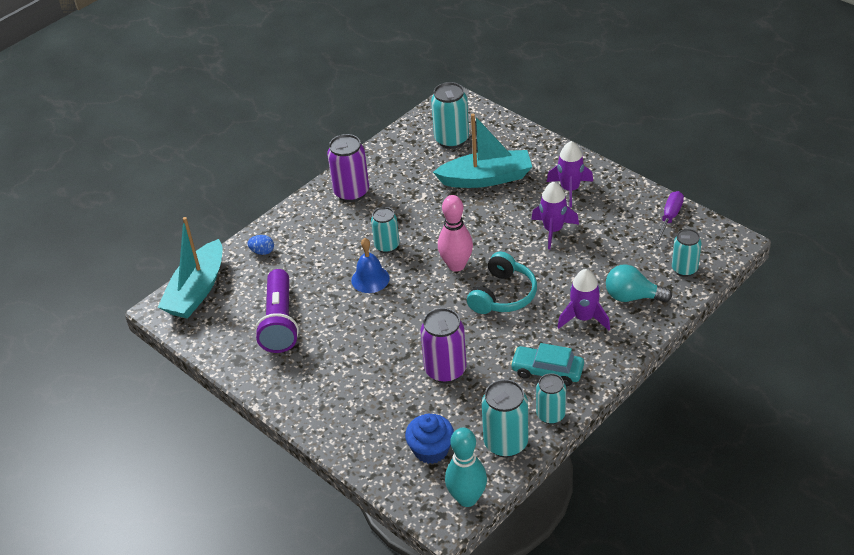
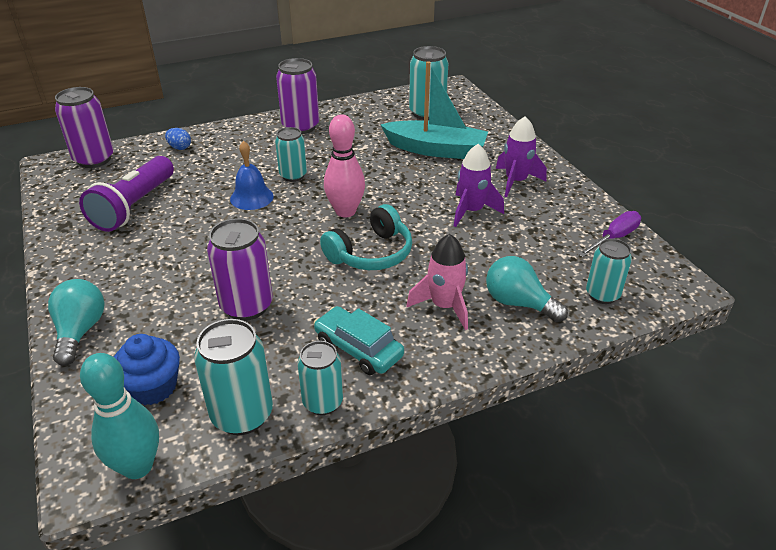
camera: 20 degrees right, 5 degrees down
(197, 290) = (94, 159): turquoise boat -> purple can
(342, 434) = (80, 331): none -> turquoise light bulb
(584, 318) = (444, 306): purple rocket -> pink rocket

